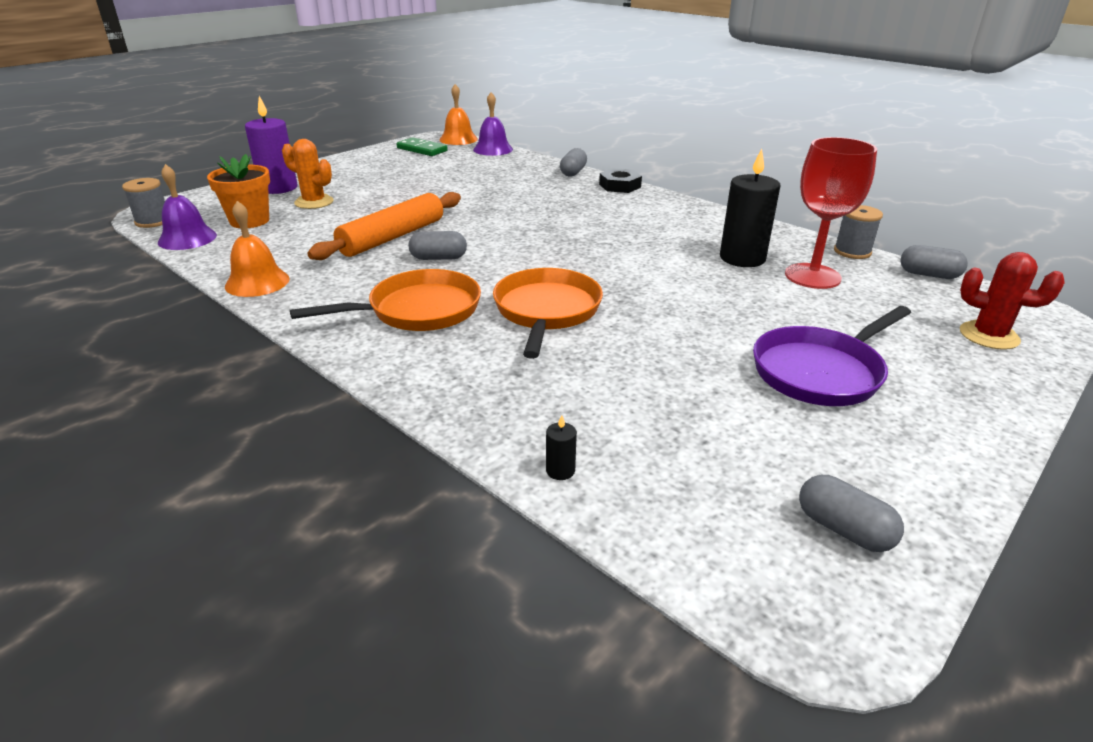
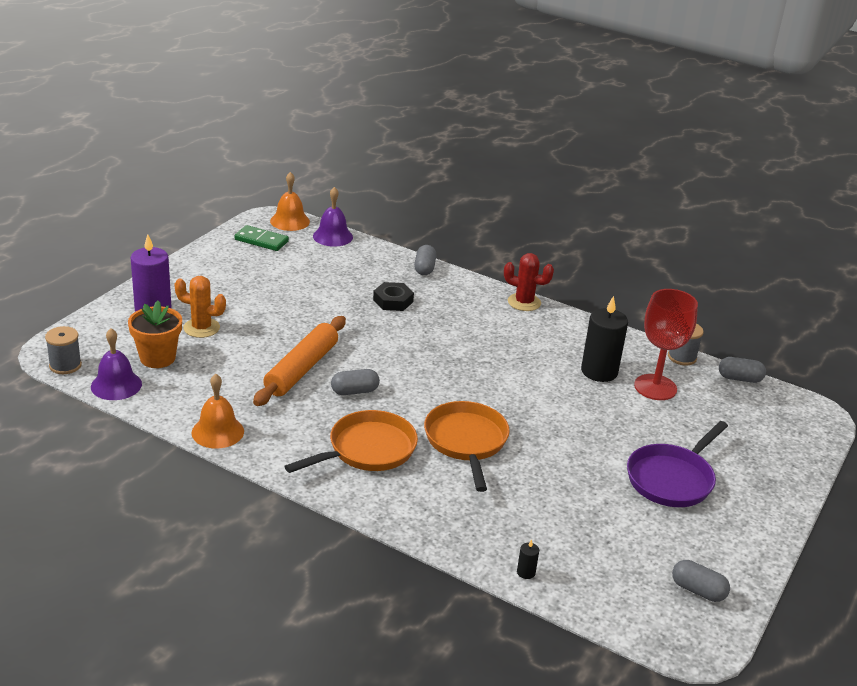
camera: 15 degrees left, 0 degrees up
(620, 186) = (474, 285): black nut -> black nut (393, 301)
(989, 336) = (780, 436): red cactus -> red cactus (524, 302)

